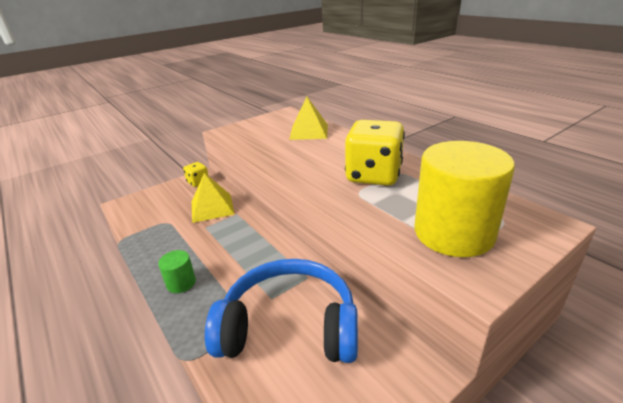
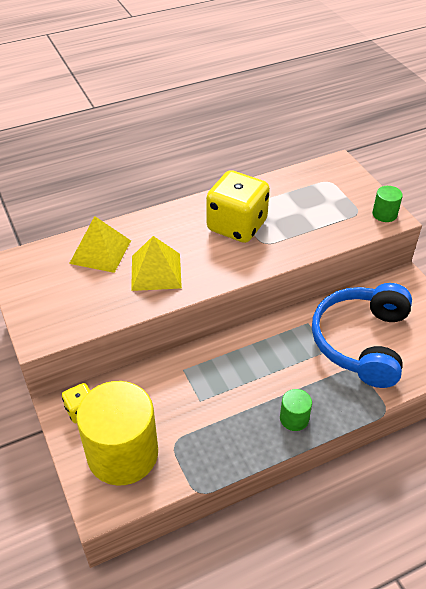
camera: 80 degrees left, 15 degrees up
(212, 207) = (159, 394): yellow pyramid -> yellow pyramid (156, 271)
(453, 233) = (338, 209): yellow cylinder -> yellow cylinder (122, 454)
(478, 275) = (384, 214): none -> green cylinder

